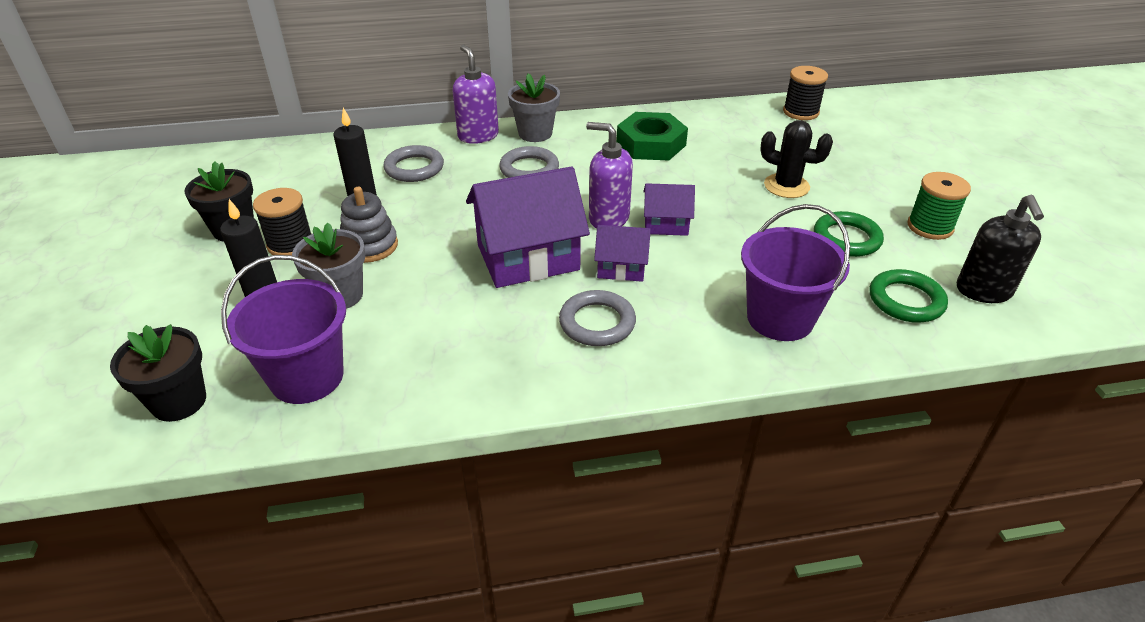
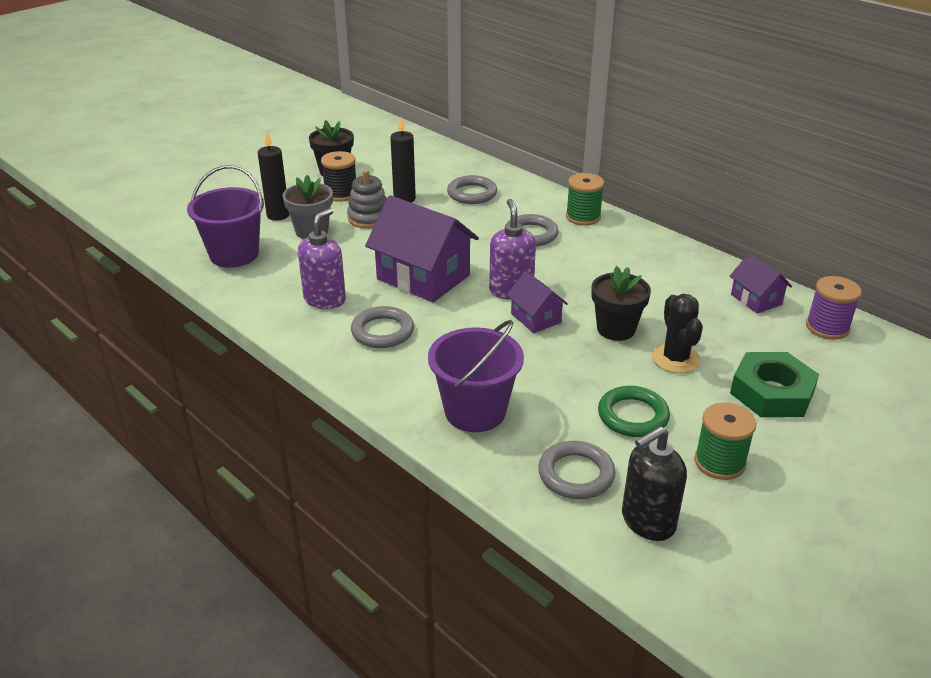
camera: 55 degrees right, 5 degrees down
(179, 401) = (184, 229): black flower pot -> black flower pot (616, 329)
(478, 136) = (546, 197): purple soap dispenser -> purple soap dispenser (325, 299)
(535, 133) = (583, 217): grey flower pot -> green spool
(621, 268) = (456, 318): purple house -> purple house (756, 299)
(651, 144) = (644, 270): green nut -> green nut (771, 392)
(801, 112) = (827, 327): black spool -> purple spool
(906, 300) = (576, 474): green ring -> grey ring

